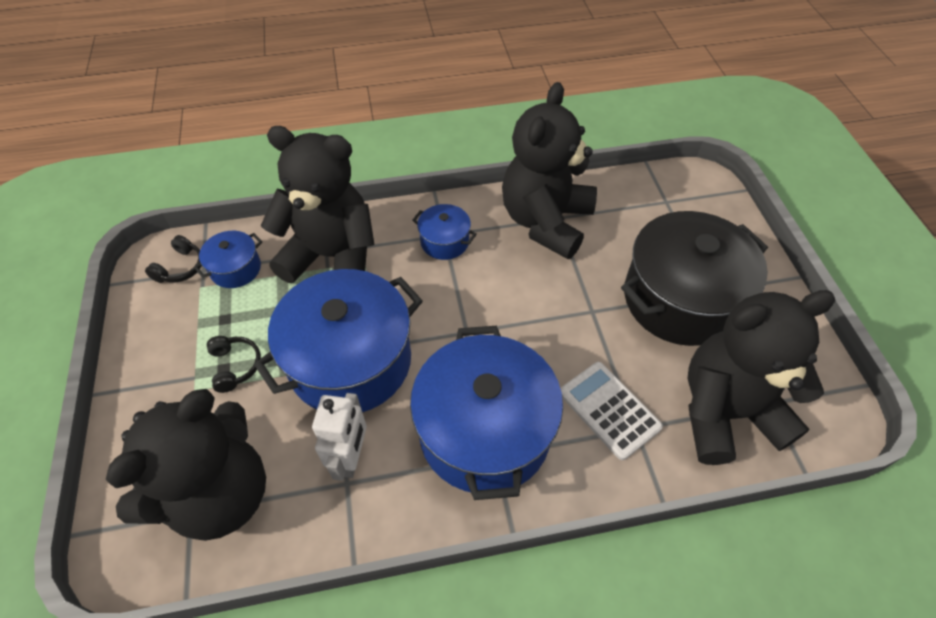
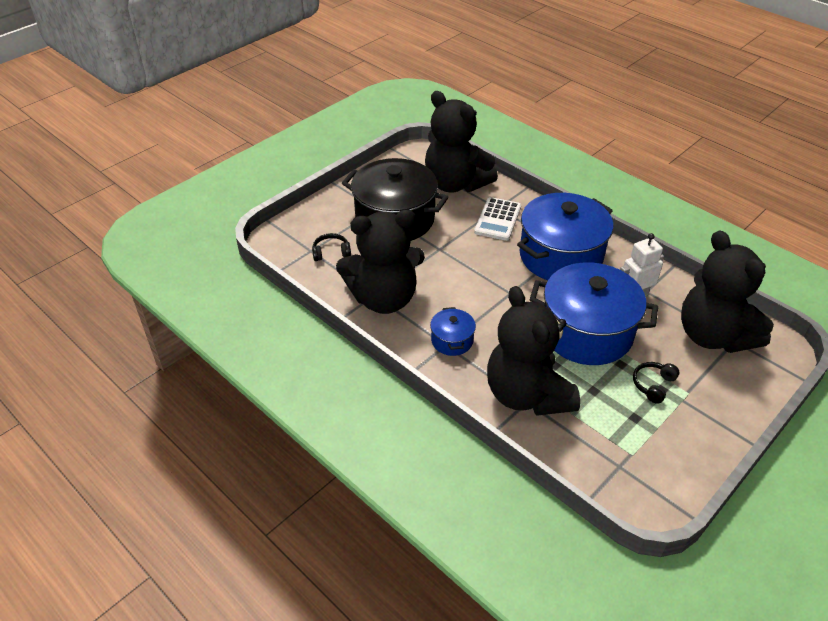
camera: 125 degrees left, 10 degrees down
(180, 267) = (633, 483): black headphones -> black headphones (331, 252)
(219, 493) = (713, 335): black teddy bear -> black teddy bear turned 120 degrees counterclockwise
(235, 269) = (596, 445): blue pot -> none

